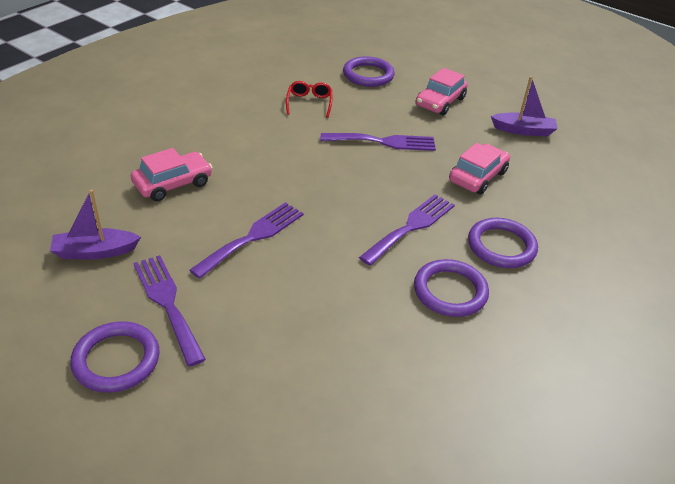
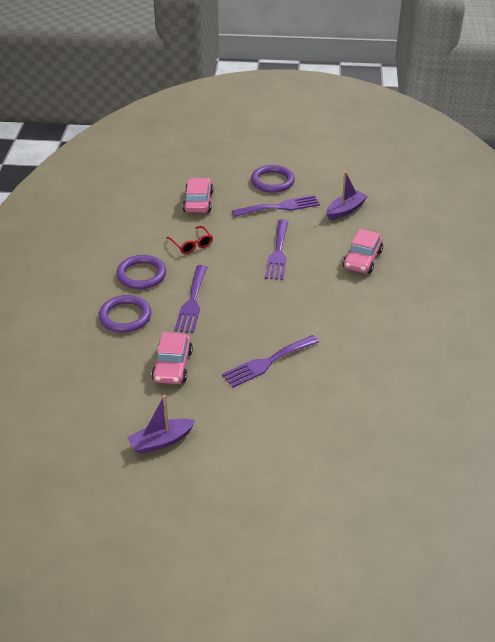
camera: 150 degrees right, 0 degrees up
(167, 303) = (280, 207): purple fork -> purple fork turned 45 degrees counterclockwise
(309, 103) = (362, 372): red glasses -> red glasses (191, 244)
(368, 75) = (353, 439): purple ring -> none
(440, 102) = (259, 438): pink car -> pink car (198, 202)

